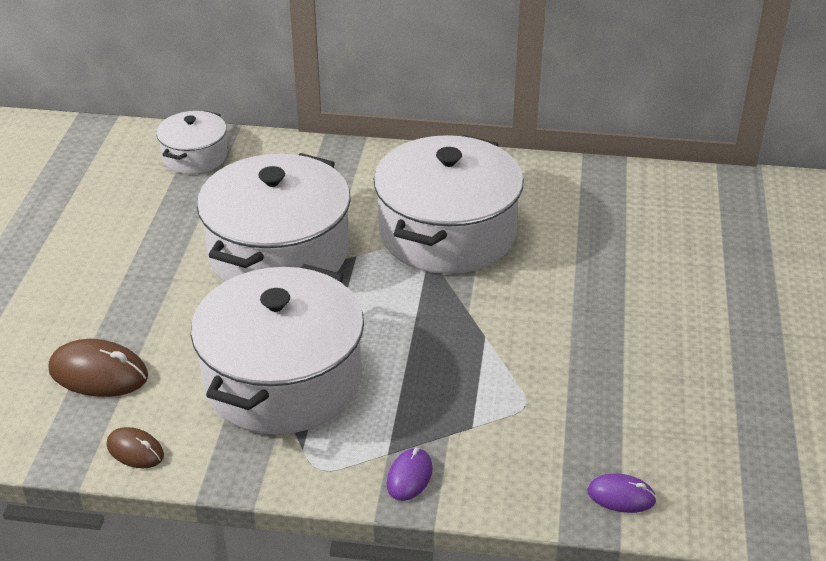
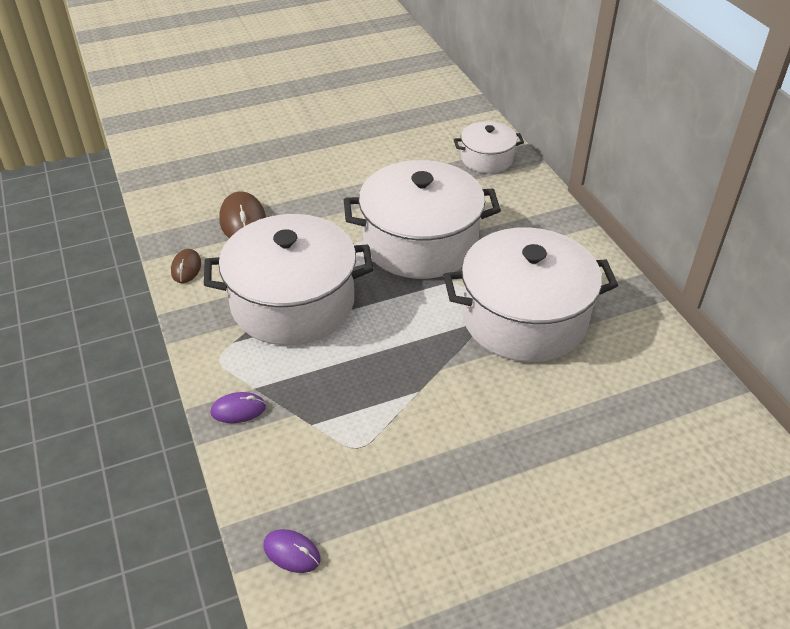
camera: 60 degrees right, 5 degrees up
(621, 496) = (292, 552): purple mouse -> purple mouse turned 45 degrees counterclockwise

